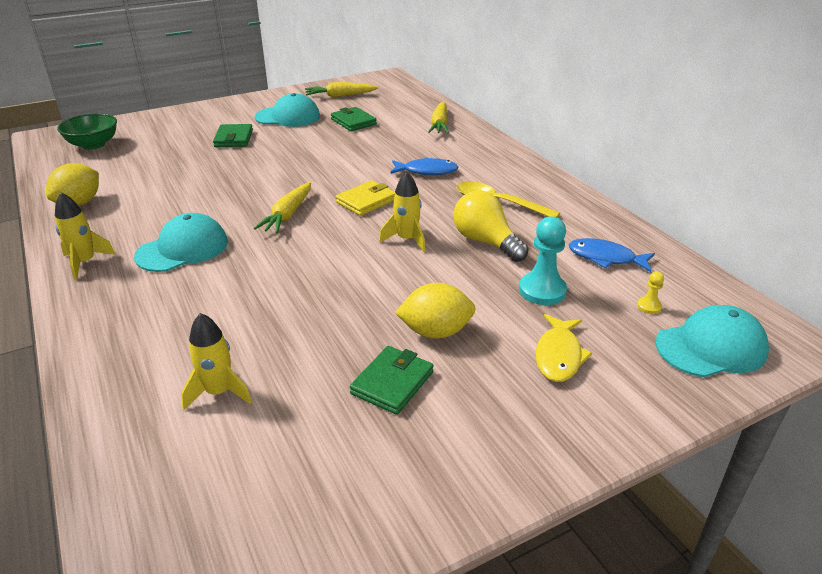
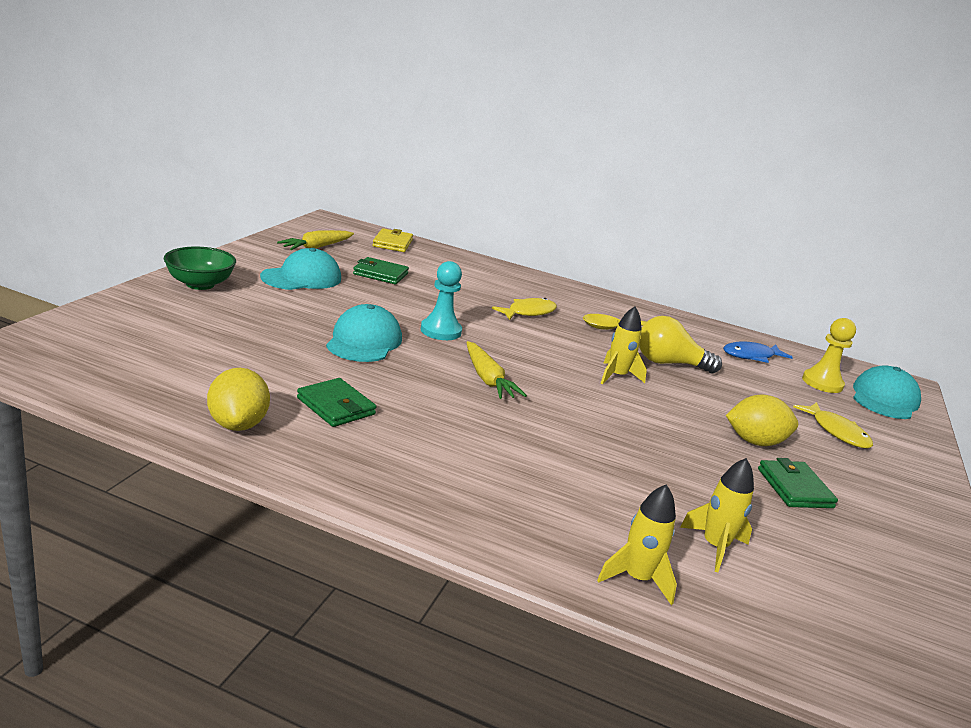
camera: 45 degrees left, 10 degrees down
(85, 262) = (381, 485): yellow rocket -> yellow rocket (637, 579)
(93, 145) = (109, 350): green bowl -> green bowl (200, 284)
(182, 249) = (454, 439): turquoise cap -> turquoise cap (364, 341)
(234, 138) = (285, 311): green wallet -> green wallet (336, 406)
(366, 201) = (529, 350): yellow wallet -> yellow wallet (392, 243)
(427, 171) = (528, 312): blue fish -> yellow fish
(435, 332) = (755, 442): yellow lemon -> yellow lemon turned 45 degrees clockwise
(439, 124) = (463, 266): yellow carrot -> none
(542, 290) = (758, 390): turquoise pawn -> turquoise pawn (440, 331)
(649, 306) = (822, 383): yellow pawn -> yellow pawn, size x2.07

